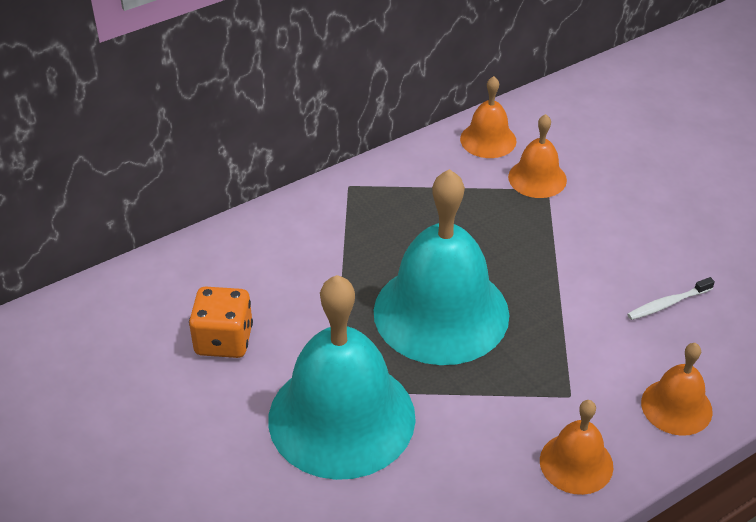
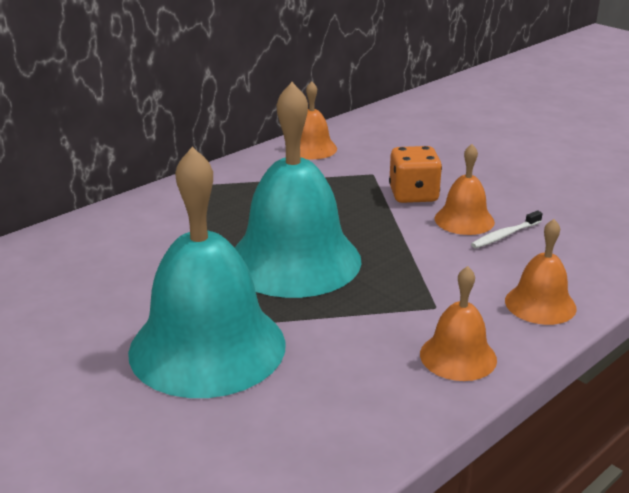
camera: 10 degrees left, 15 degrees down
(224, 340) = (75, 301): orange dice -> orange dice (413, 195)
(537, 178) = (361, 168): orange bell -> orange bell (464, 220)

